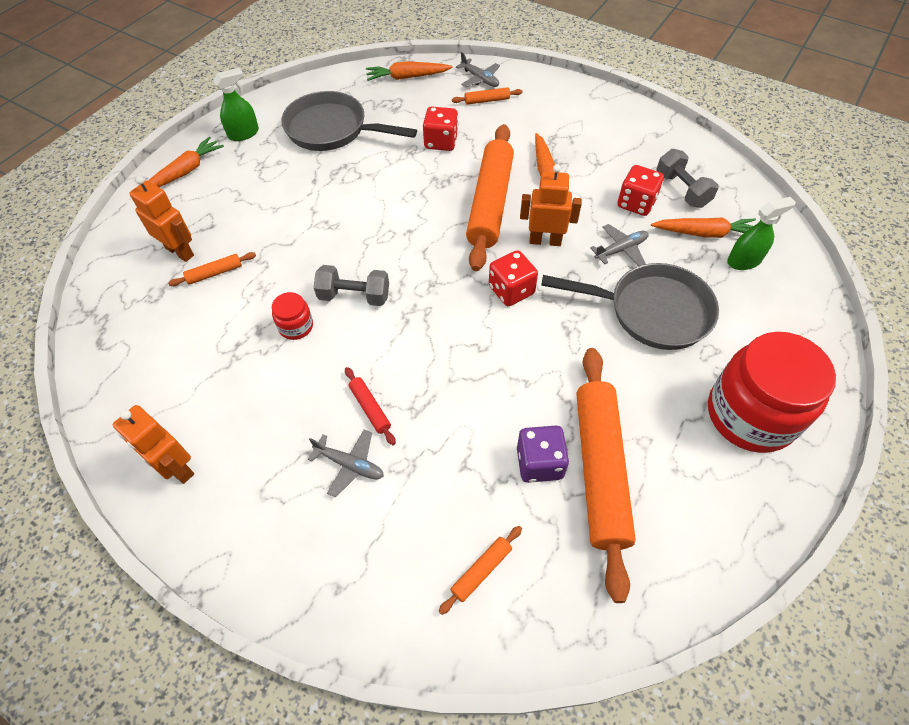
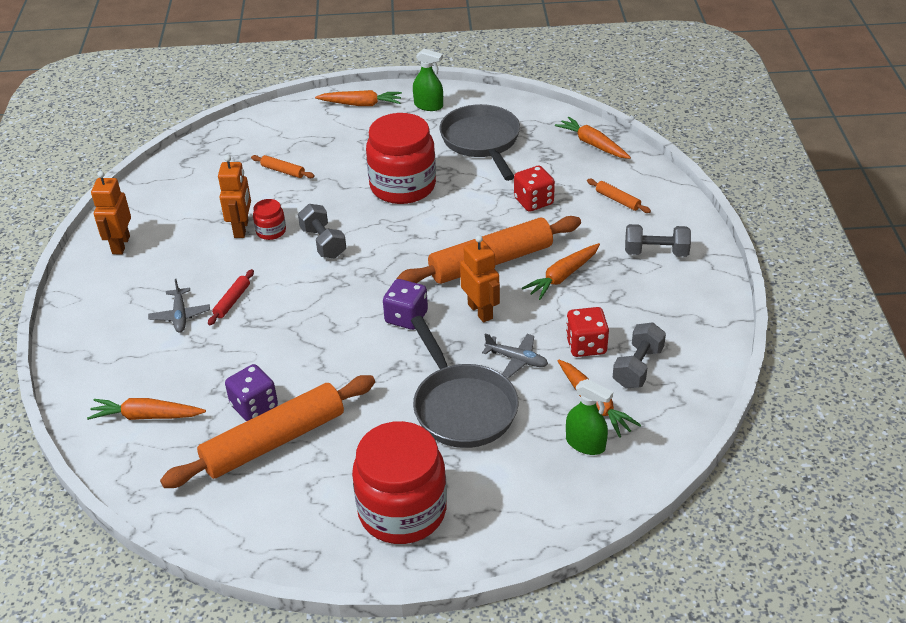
camera: 55 degrees right, 15 degrees down
(180, 251) = (287, 146): orange robot -> orange robot (241, 229)
(334, 205) = (403, 186): none -> red jar
(480, 79) = (642, 183): grey plane -> none
(481, 571) = (146, 416): orange rolling pin -> orange carrot
(511, 290) = (406, 317): red dice -> purple dice
(565, 114) = (656, 252): none -> grey dumbbell

